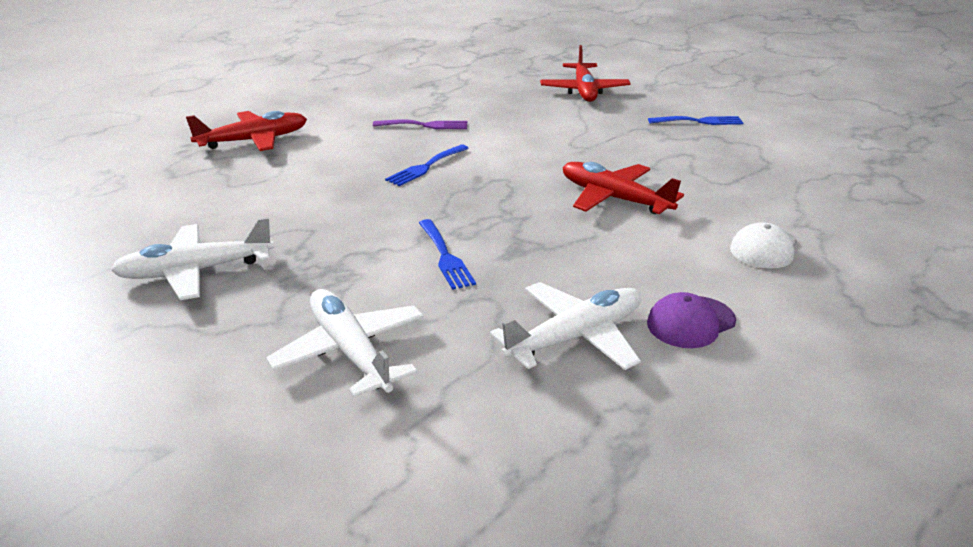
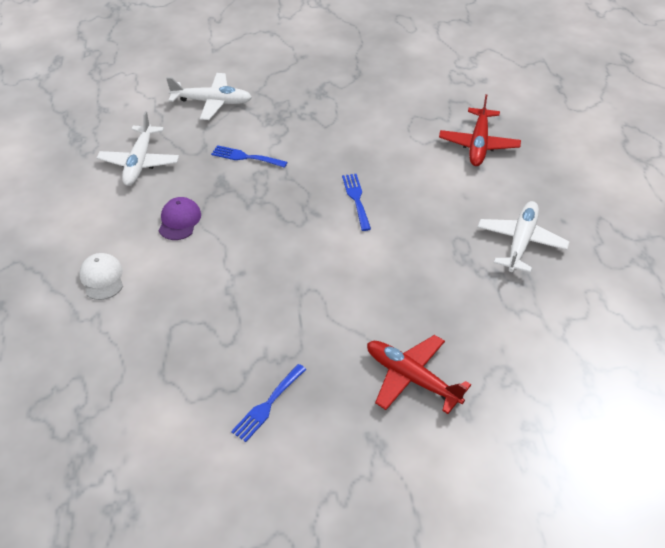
camera: 130 degrees right, 15 degrees up
(196, 271) = (325, 83): white plane -> white plane (521, 242)
(425, 125) = (428, 232): purple fork -> none
(614, 198) = (221, 256): red plane -> none
(691, 322) = (99, 202): purple cap -> purple cap (179, 220)

